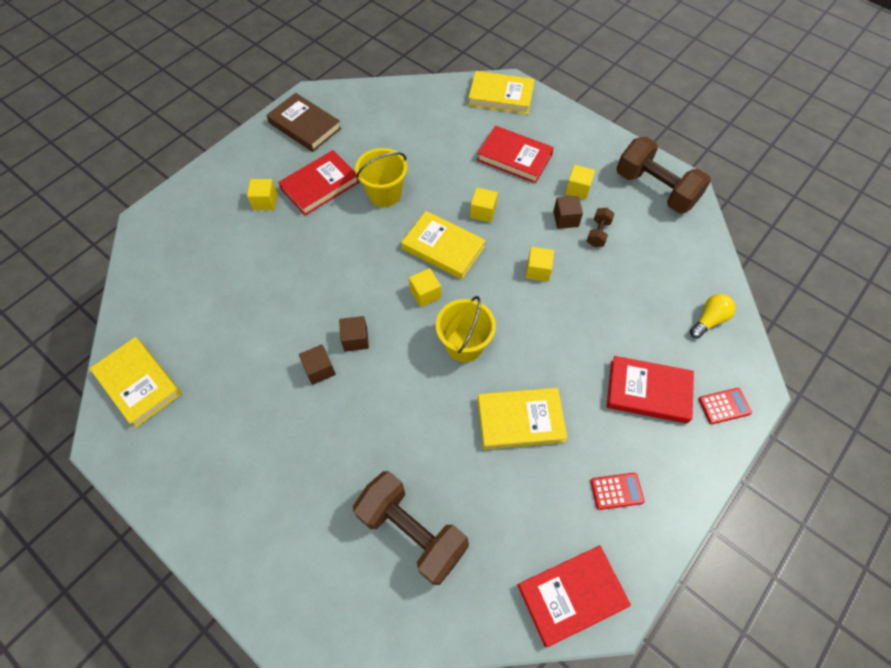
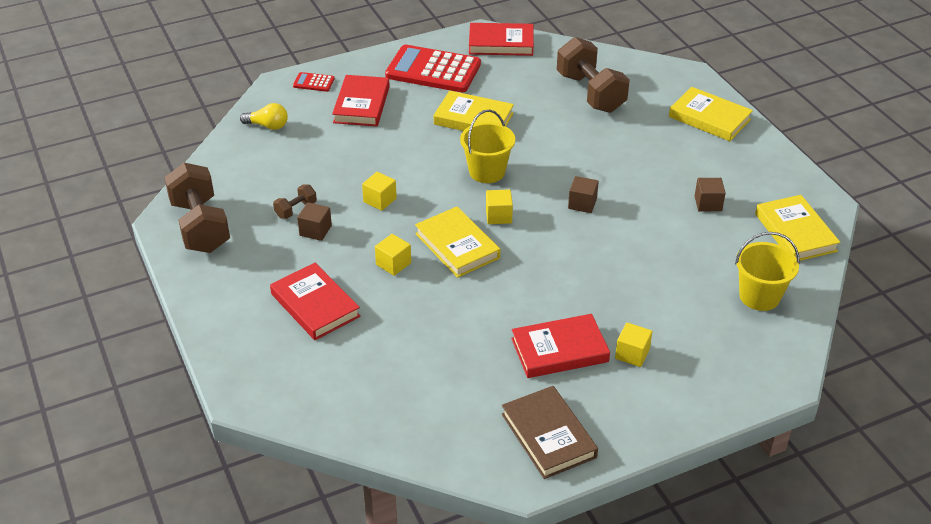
camera: 155 degrees left, 20 degrees down
(319, 369) = (624, 193): brown cube -> brown cube (708, 203)
(384, 194) = (488, 316): yellow bucket -> yellow bucket (759, 296)
(501, 96) = (267, 385): yellow book -> yellow book (709, 118)
(577, 189) = (277, 252): yellow cube -> none
(616, 491) = (433, 70): red calculator -> red calculator, size x2.31
(648, 391) = (361, 104): red book -> red book turned 60 degrees clockwise
(709, 320) = (268, 126): yellow light bulb -> yellow light bulb turned 150 degrees counterclockwise

